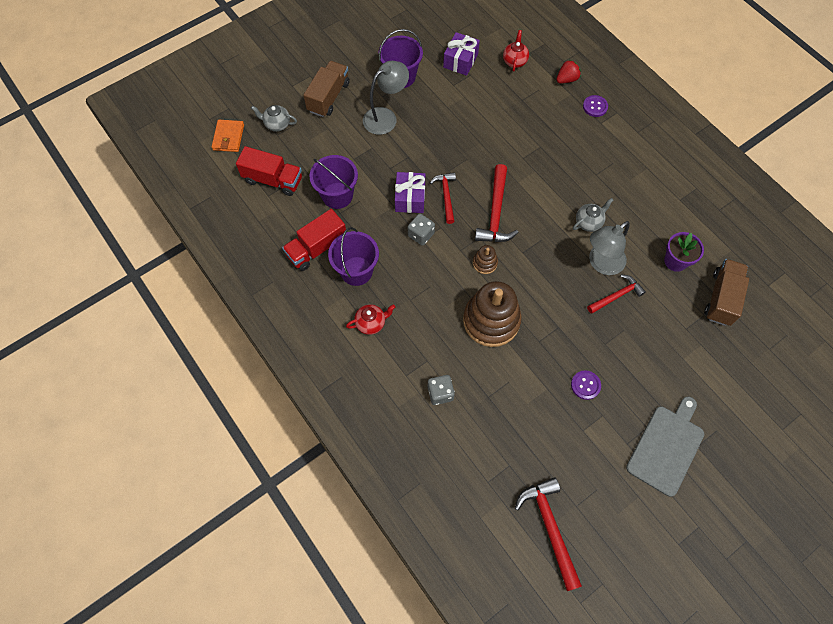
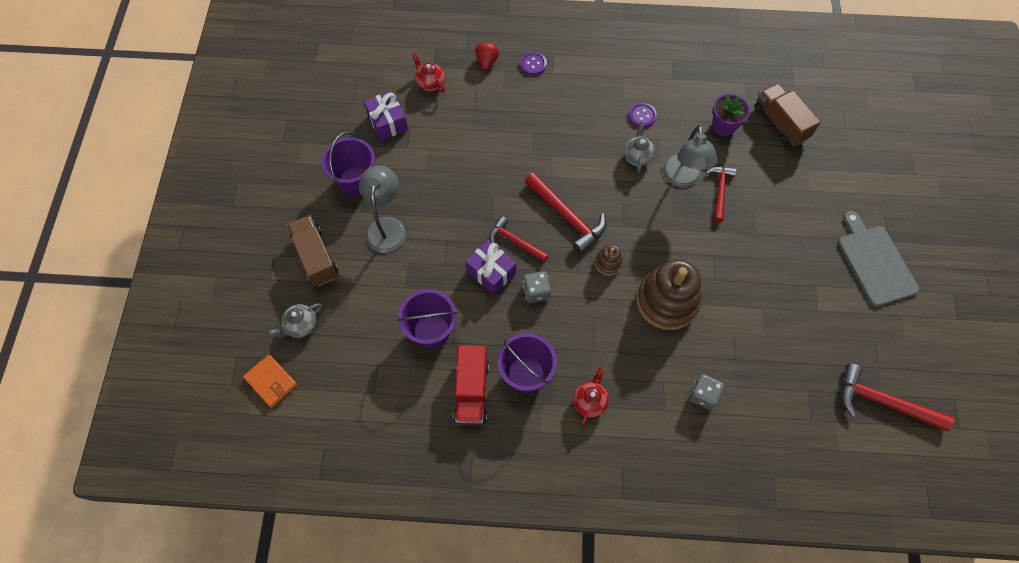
camera: 50 degrees left, 0 degrees up
(273, 180) = (360, 375): red truck -> none
(585, 385) = (780, 277): purple button -> purple button (642, 116)

